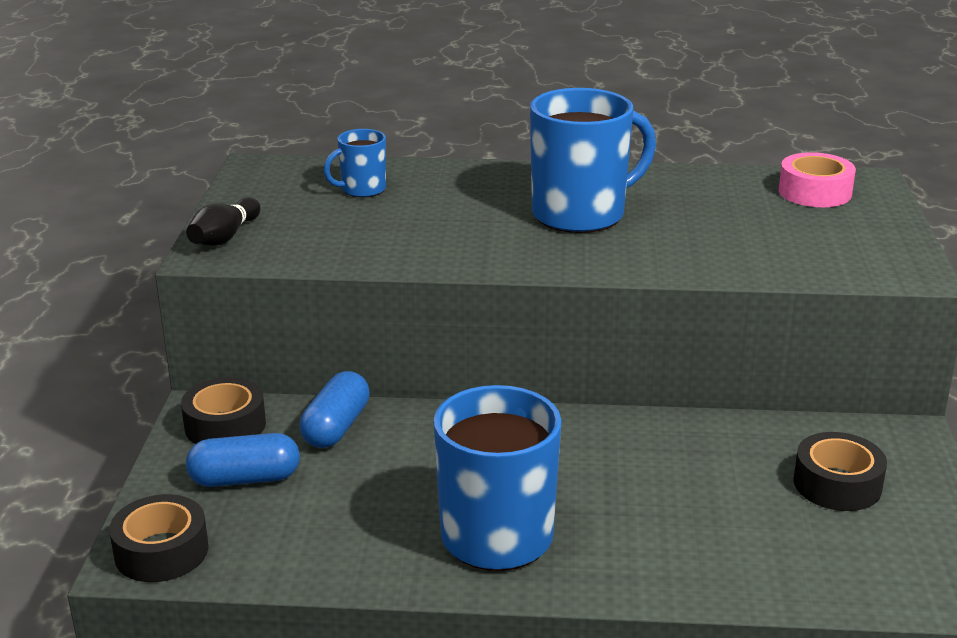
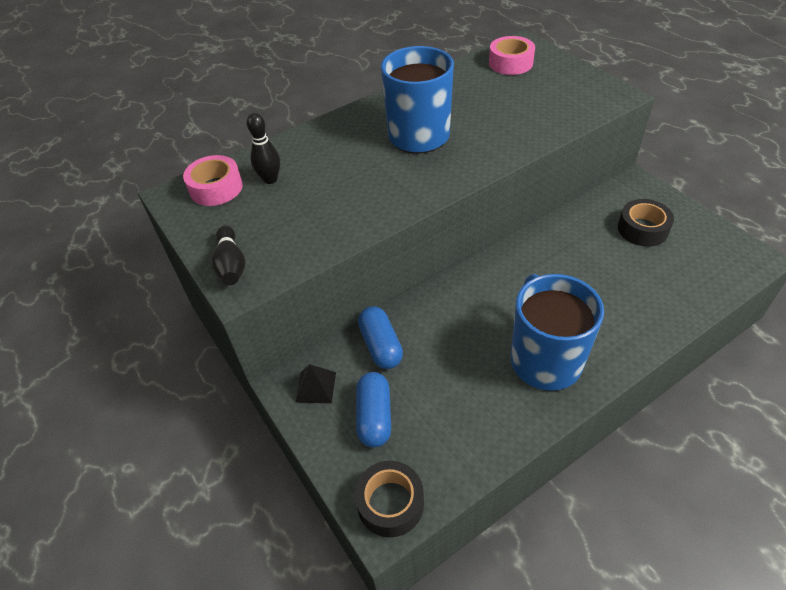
camera: 35 degrees left, 20 degrees up
(225, 425) = (316, 387): black tape -> black pyramid
(245, 479) = (374, 417): blue capsule -> blue capsule turned 45 degrees counterclockwise
(301, 176) = (216, 188): none -> pink tape
(362, 190) = (270, 179): blue mug -> black bowling pin

